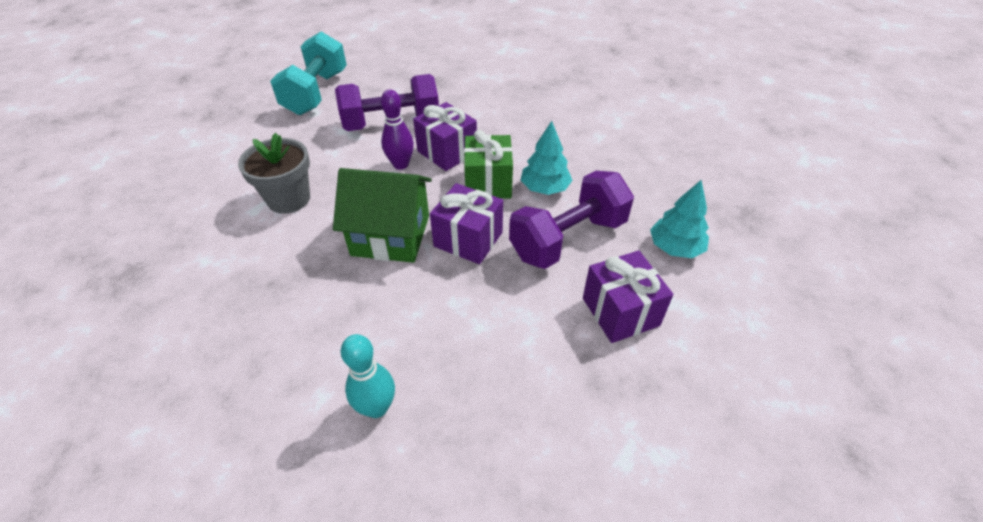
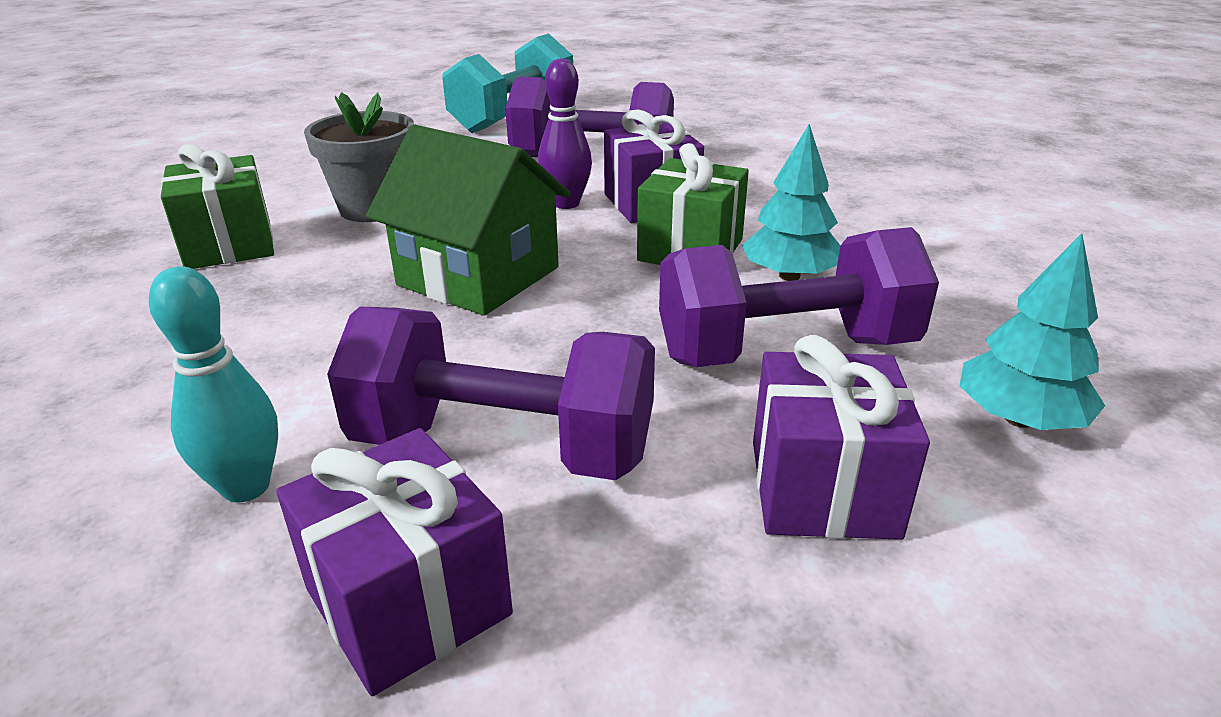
camera: 25 degrees right, 15 degrees down
(221, 255) = (229, 245): none -> green gift
(468, 239) = (598, 309): purple gift -> purple gift (407, 602)
(479, 339) = (503, 446): none -> purple dumbbell

